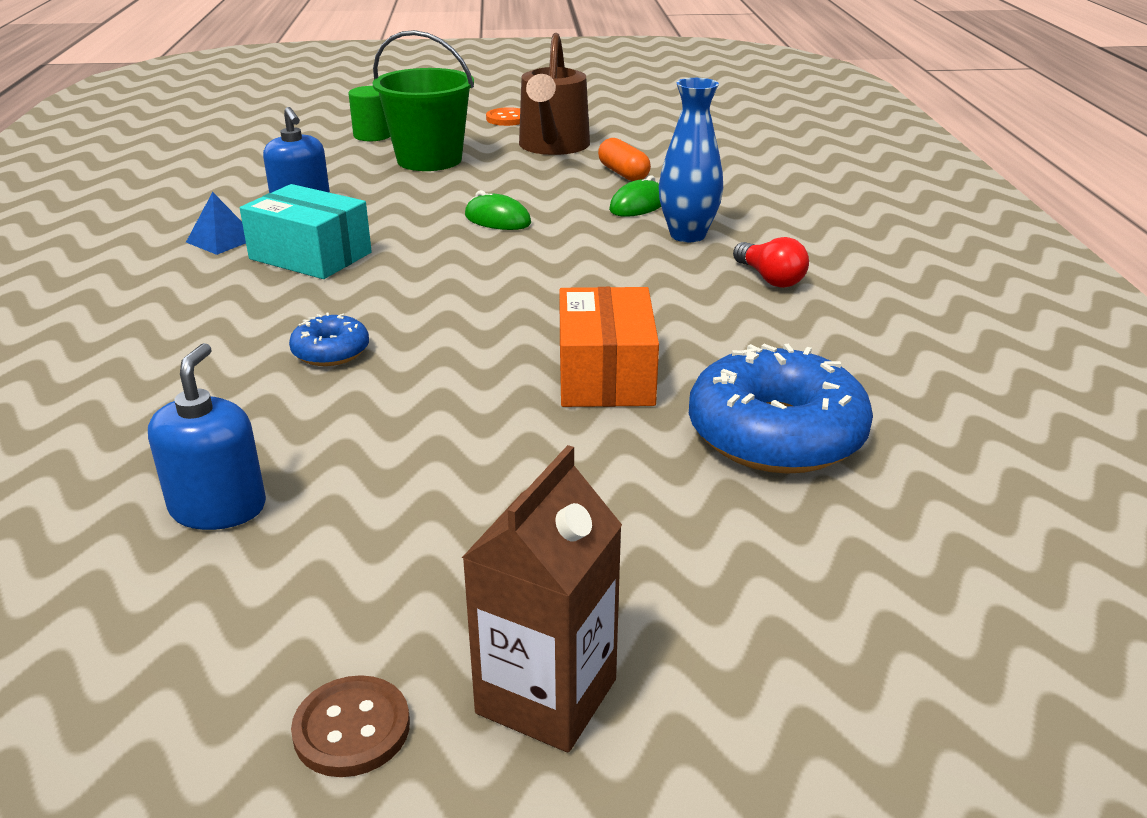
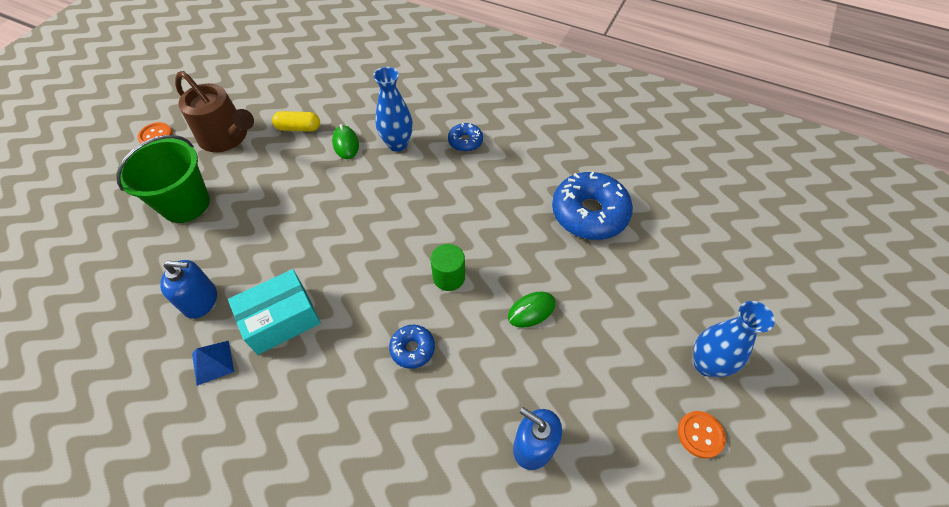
camera: 60 degrees left, 25 degrees up
(352, 729) = (700, 435): brown button -> orange button
(373, 135) = (106, 216): green cylinder -> green cylinder (449, 277)
(497, 220) = (310, 210): green mouse -> green mouse (531, 310)
(546, 696) = (706, 364): brown carton -> blue vase
(605, 375) = (510, 245): orange box -> none
(623, 173) = (298, 128): orange capsule -> yellow capsule
(770, 279) = (465, 141): red light bulb -> blue donut

